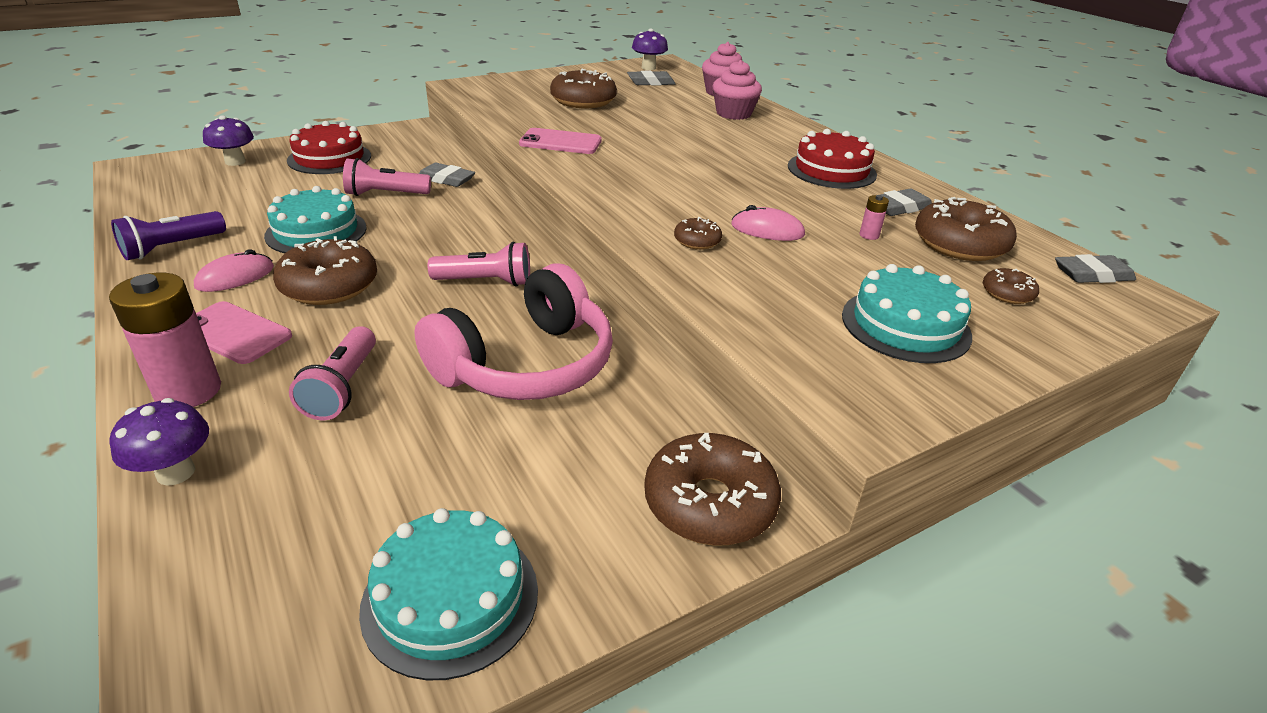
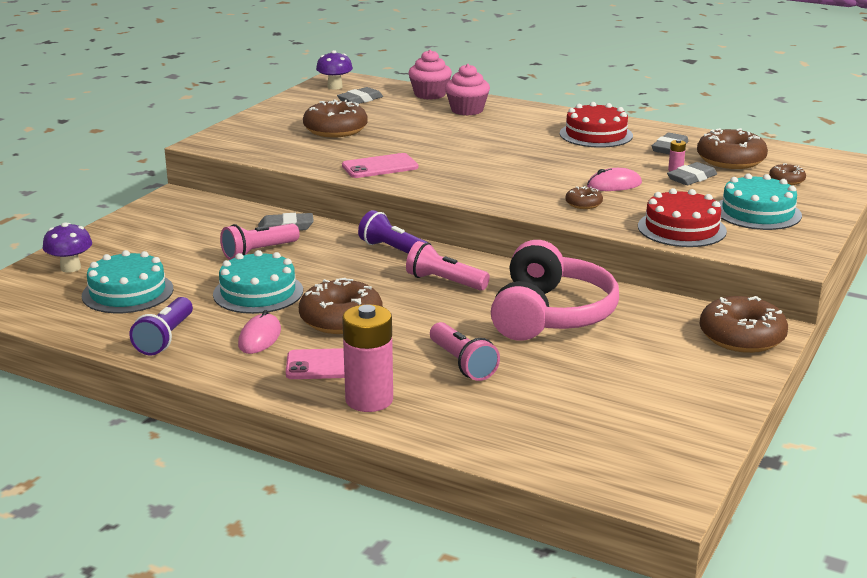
camera: 30 degrees left, 10 degrees down
(176, 472) = (445, 431): purple mushroom -> none
(329, 158) = (151, 240): red cake -> red cake (681, 228)
(450, 598) = (679, 414): turquoise cake -> turquoise cake (127, 292)
(486, 282) = (444, 282): pink flashlight -> pink flashlight turned 120 degrees counterclockwise
(496, 231) = (394, 250): none -> purple flashlight
(1092, 274) = (816, 157): grey eraser -> grey eraser (691, 178)

